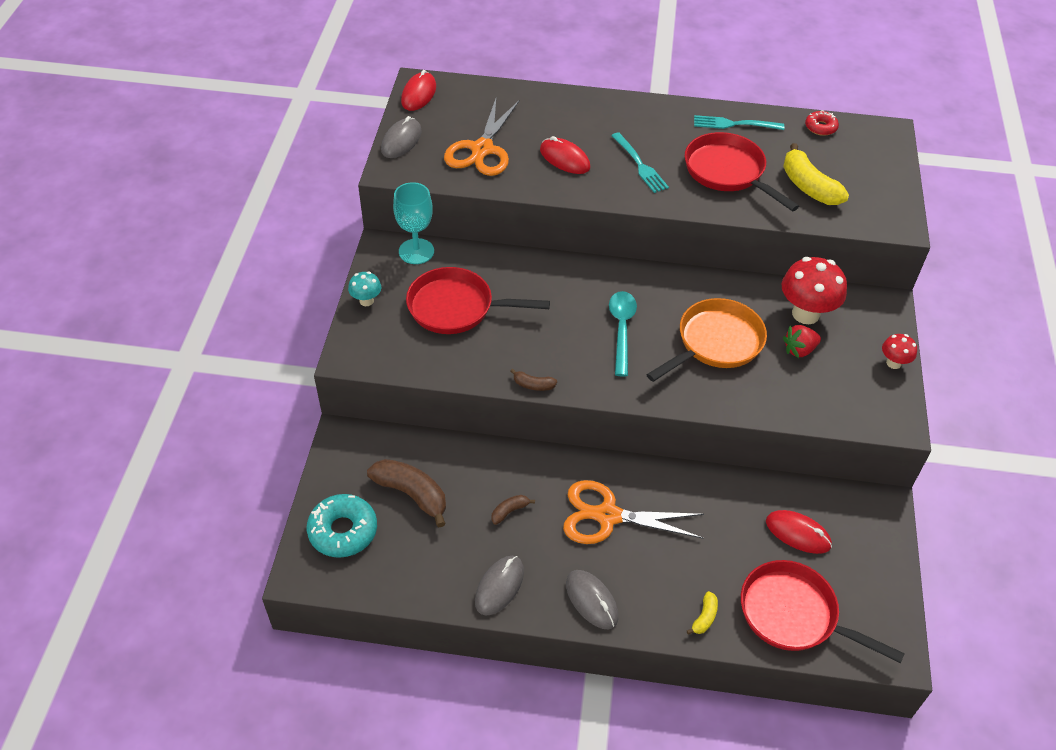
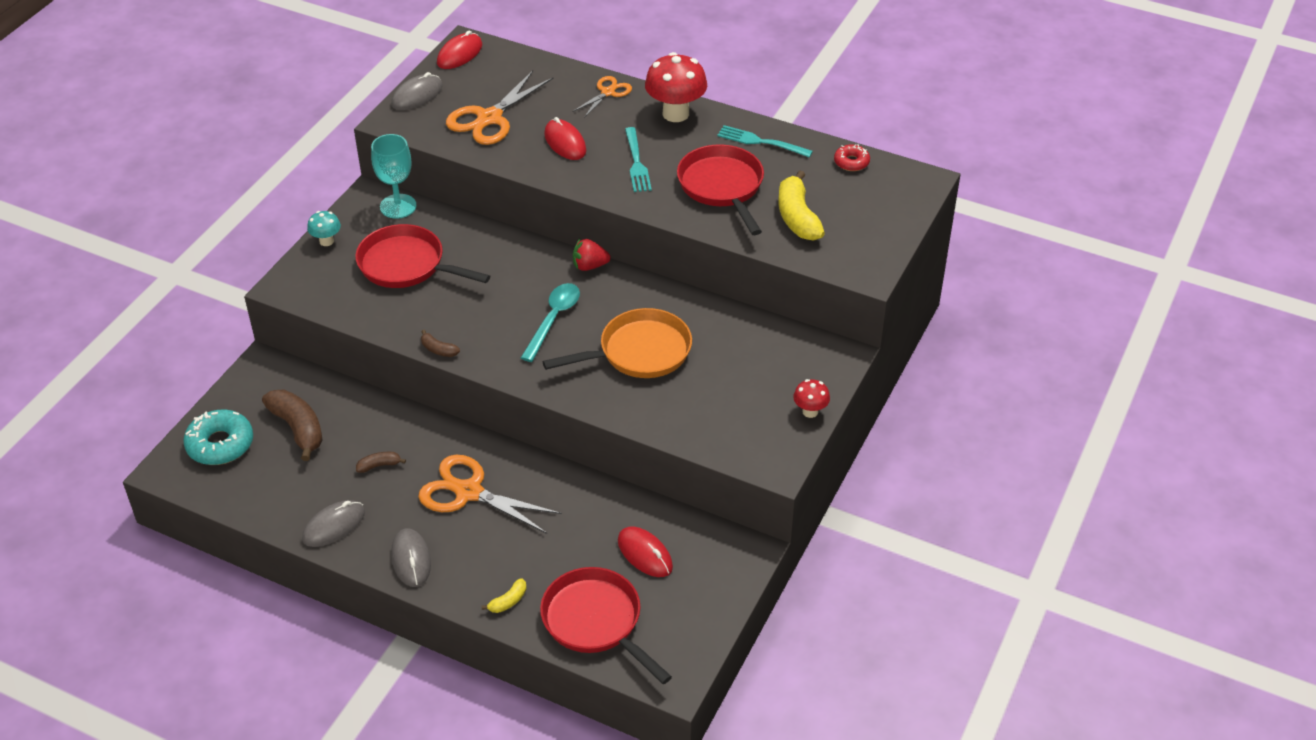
camera: 20 degrees right, 5 degrees down
(574, 105) = (608, 92): none -> orange scissors
(799, 350) = (720, 378): red strawberry -> red strawberry (589, 266)
(805, 314) = (749, 346): red mushroom -> red mushroom (675, 113)

